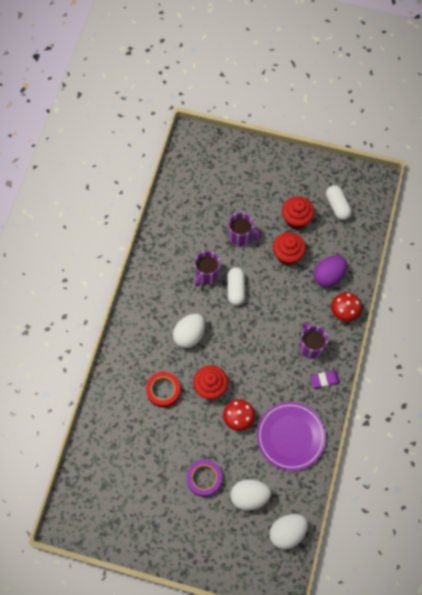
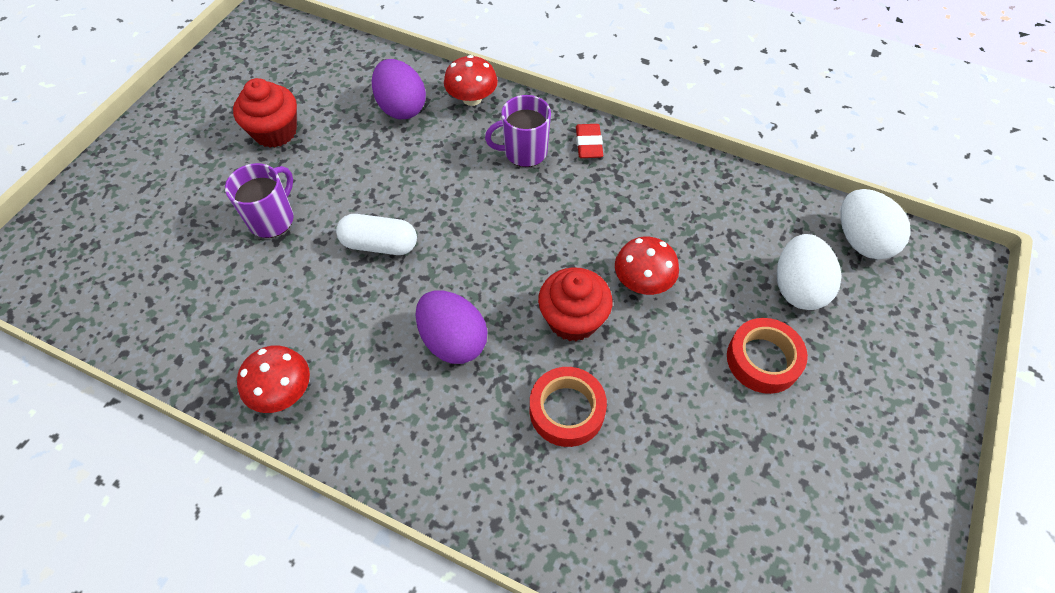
camera: 80 degrees left, 10 degrees down
(153, 271) = (283, 391): none -> red mushroom
(189, 335) = (453, 341): white egg -> purple egg
(204, 478) = (763, 360): purple tape -> red tape
(206, 274) = (330, 289): purple mug -> none
(287, 254) = (339, 155): red cupcake -> none
(290, 436) = (686, 207): purple plate -> none
(324, 380) = (588, 144): purple eraser -> red eraser
(337, 206) = (278, 75): white capsule -> none

